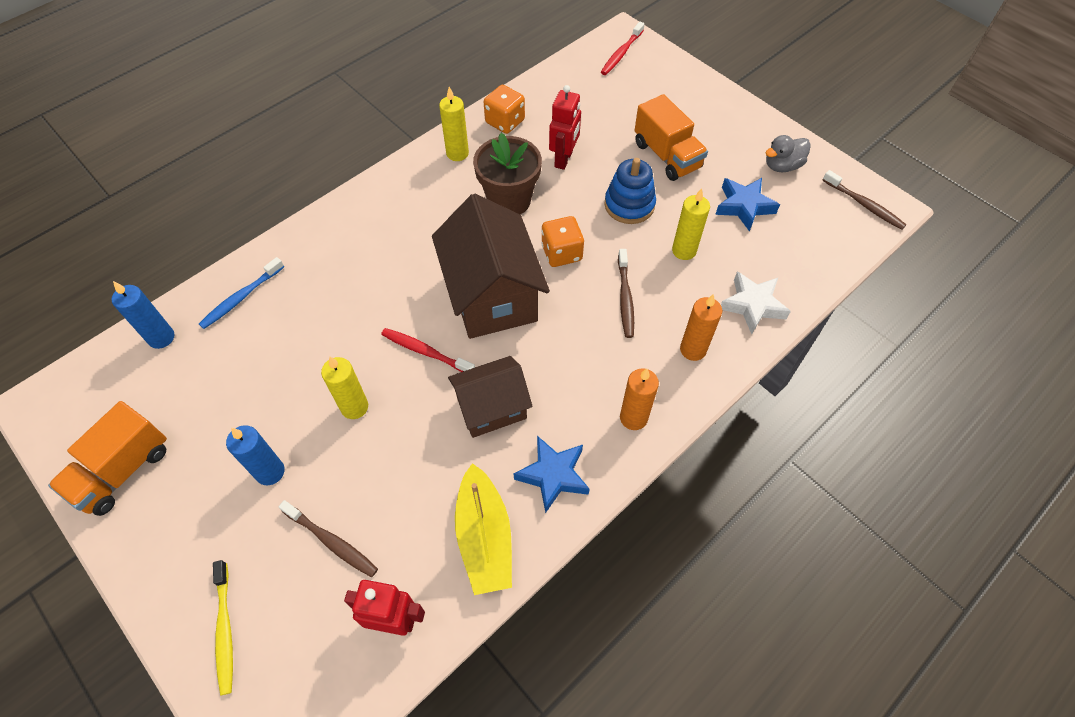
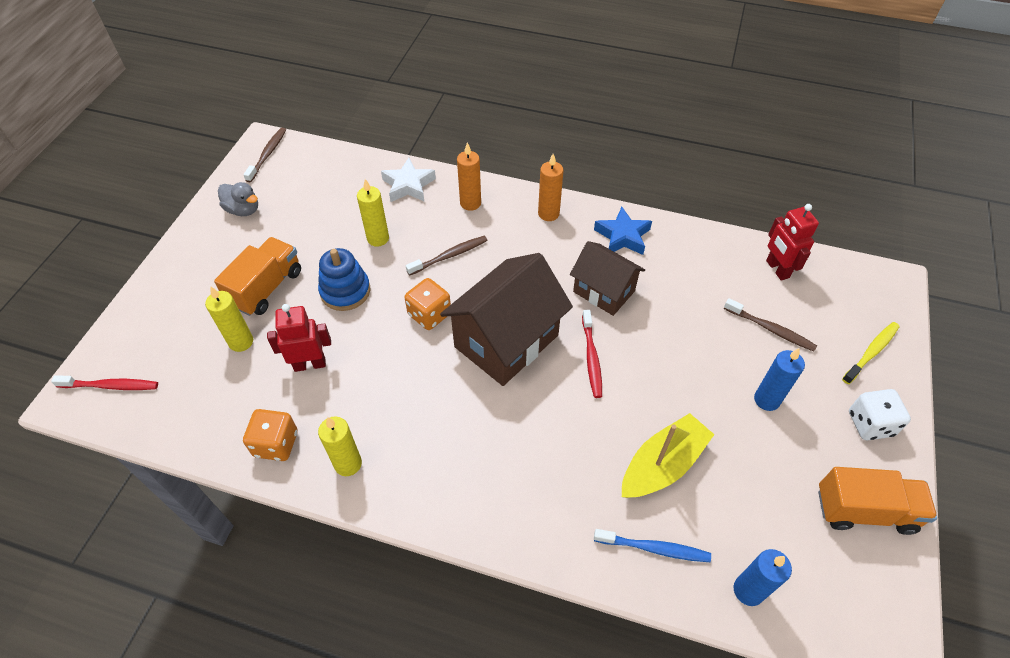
camera: 120 degrees left, 5 degrees down
(171, 549) = (870, 424): none -> white dice
(331, 542) = (770, 329): brown toothbrush -> brown toothbrush turned 120 degrees clockwise
(354, 407) = (674, 377): yellow candle -> yellow candle (241, 342)
(484, 537) = (691, 251): yellow boat -> yellow boat (662, 465)
(509, 200) = (390, 383): brown flower pot -> none
(744, 206) = (306, 219): blue star -> none

